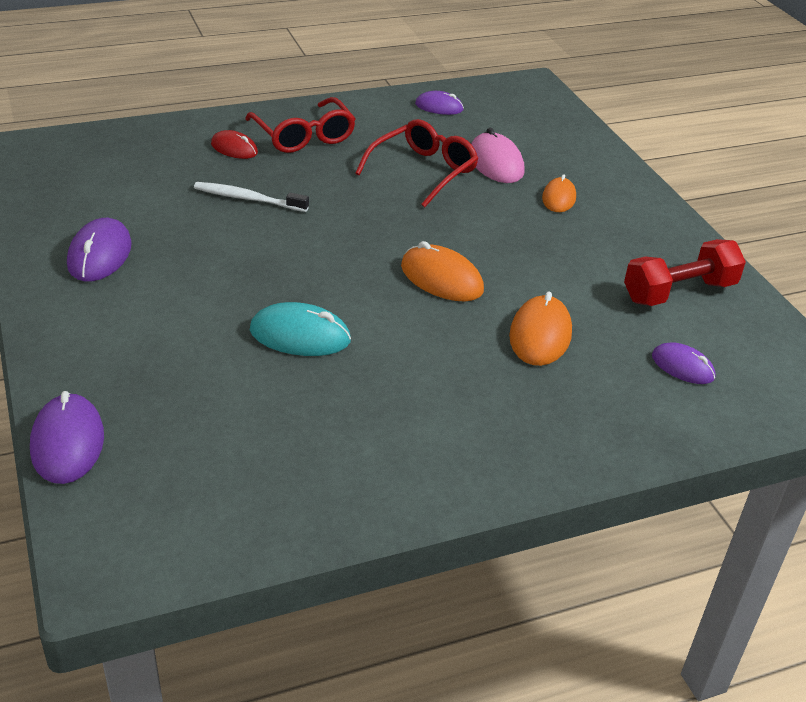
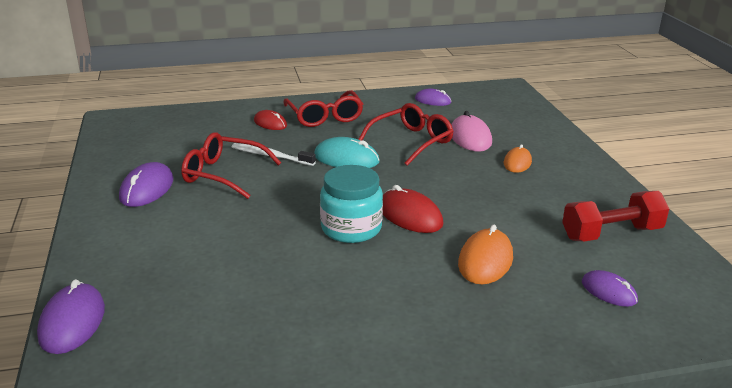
camera: 10 degrees right, 10 degrees down
(194, 229) = (223, 174): none -> red glasses
(300, 335) = (284, 252): turquoise mouse -> turquoise mouse (346, 159)
(374, 299) = (351, 228): none -> turquoise jar
(441, 278) = (410, 215): orange mouse -> red mouse

